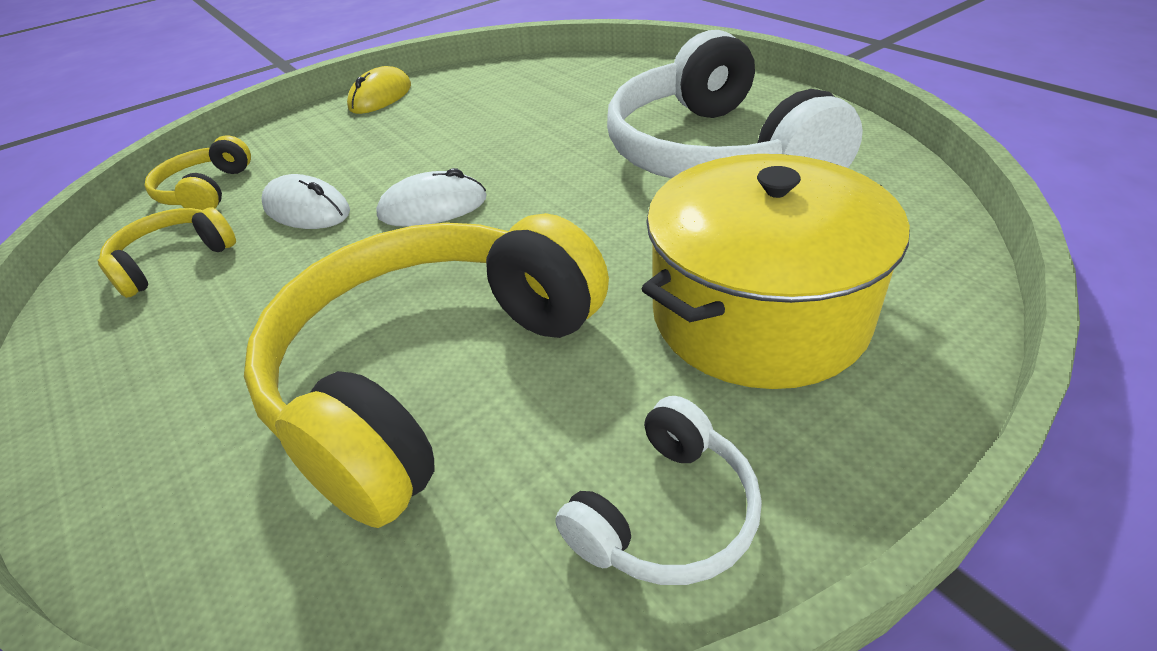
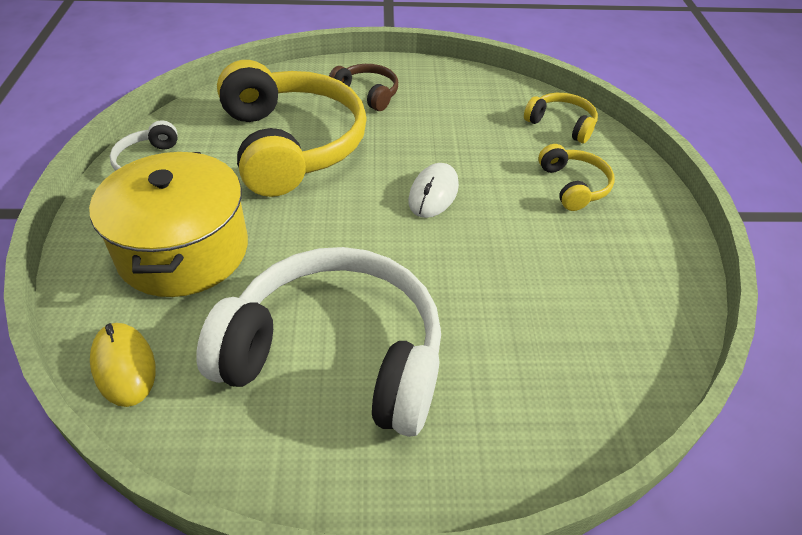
camera: 120 degrees right, 5 degrees up
(173, 261) = (482, 102): yellow headphones -> yellow headphones (573, 186)
(198, 384) = (367, 94): none -> brown headphones
(307, 210) = (490, 151): white mouse -> none
(381, 97) = (665, 235): yellow mouse -> yellow mouse (124, 366)

